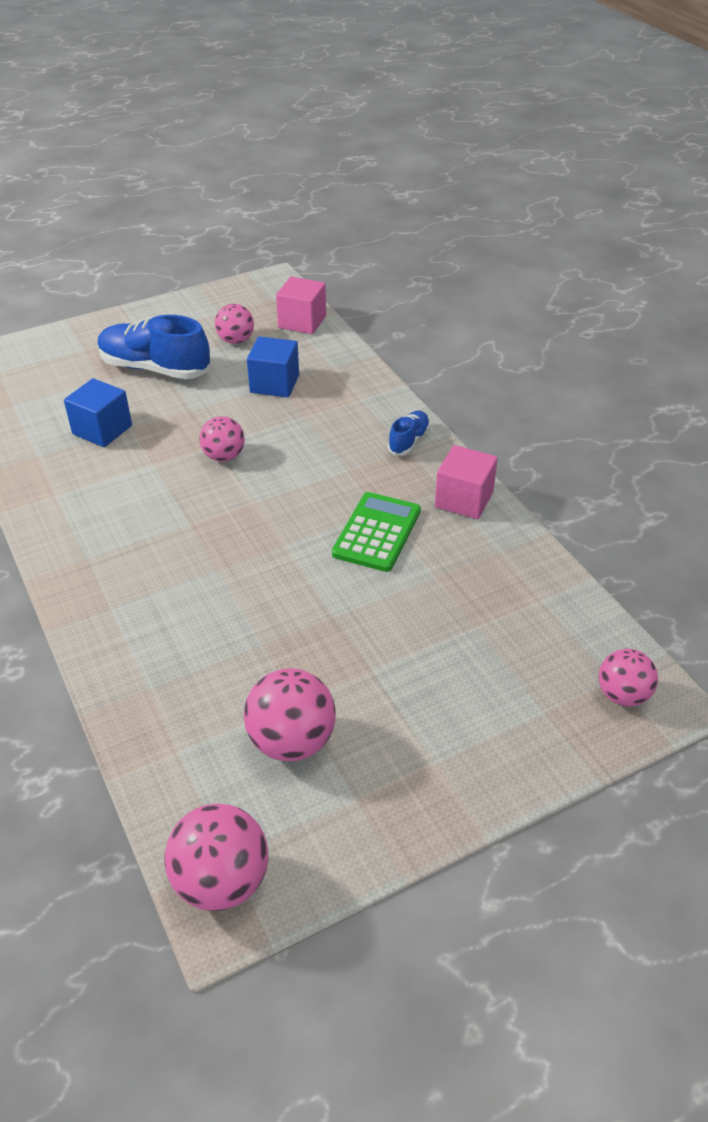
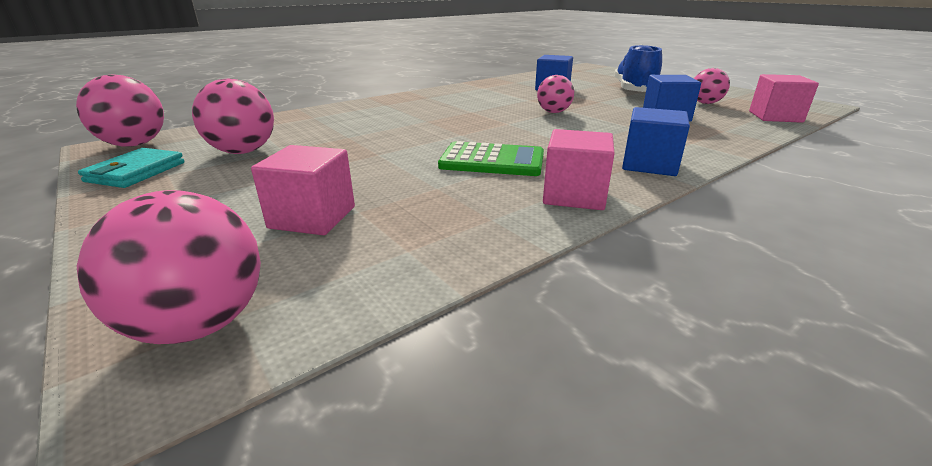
camera: 80 degrees right, 15 degrees down
(342, 834) = (136, 172): none -> turquoise wallet
(409, 441) = (649, 164): blue shoe -> blue cube
(484, 656) = (312, 217): none -> pink cube
(622, 695) = (200, 324): pink ball -> pink ball, size x1.52

